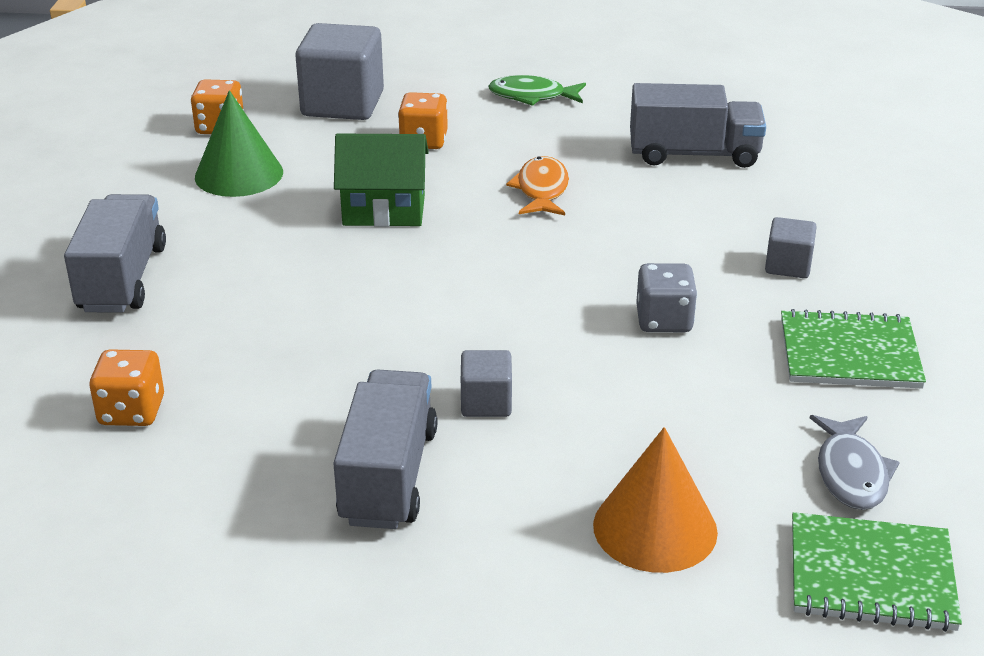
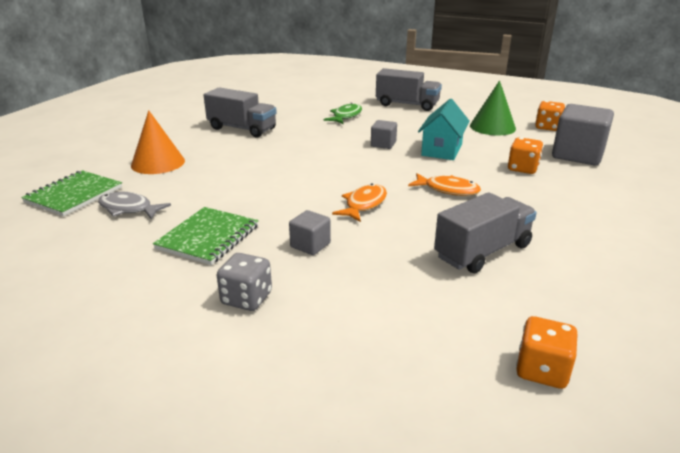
camera: 110 degrees right, 5 degrees down
(131, 411) = (318, 102): orange dice -> orange dice (541, 370)
(384, 210) = (441, 150): green house -> turquoise house
(486, 403) = (266, 148): grey cube -> grey cube (383, 144)
(532, 96) = (592, 210): green fish -> green fish (346, 116)
(642, 248) = (364, 204): none -> orange fish
(664, 320) = (288, 194): grey dice -> grey dice (246, 298)
(694, 154) = (482, 251): grey truck -> grey truck turned 150 degrees counterclockwise

